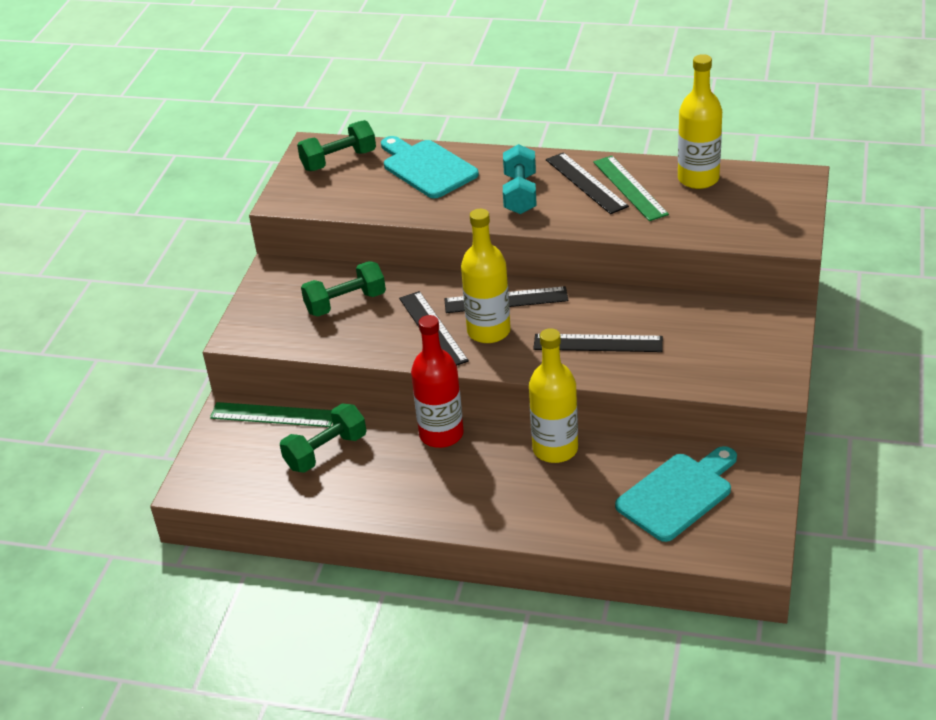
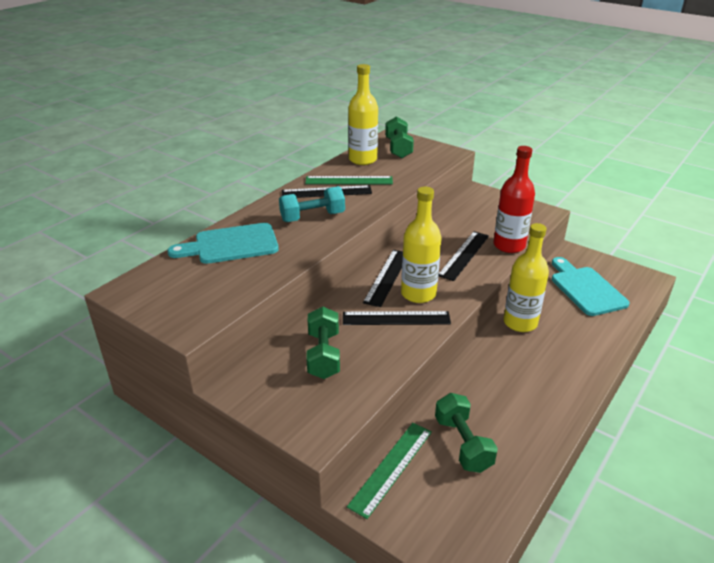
camera: 70 degrees left, 5 degrees down
(339, 160) = (164, 283): green dumbbell -> green dumbbell (398, 148)
(441, 434) = (476, 371): red bottle -> red bottle (509, 245)
(520, 194) = (312, 217): turquoise dumbbell -> turquoise dumbbell turned 45 degrees counterclockwise

